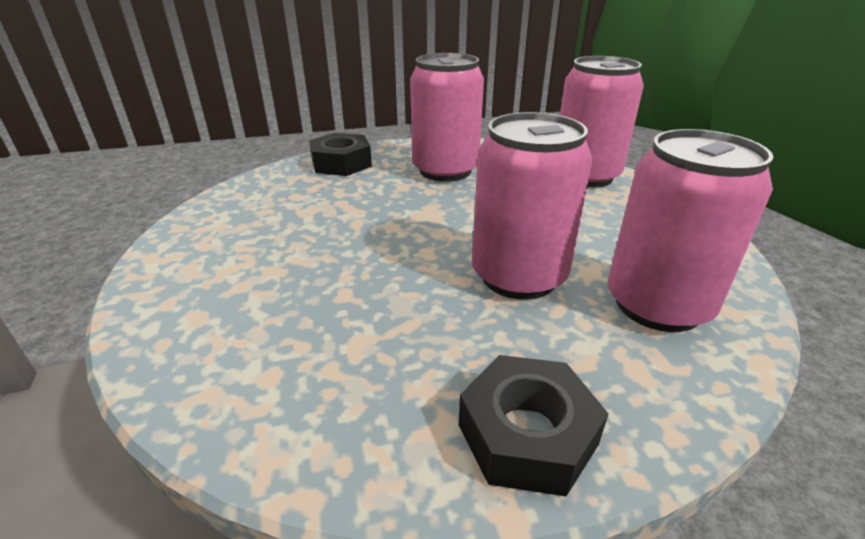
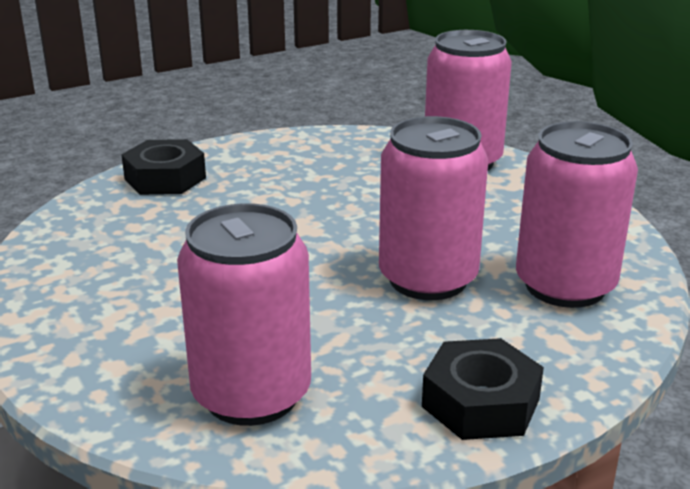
camera: 15 degrees left, 5 degrees down
(445, 170) = (299, 173): pink can -> pink can (251, 394)

